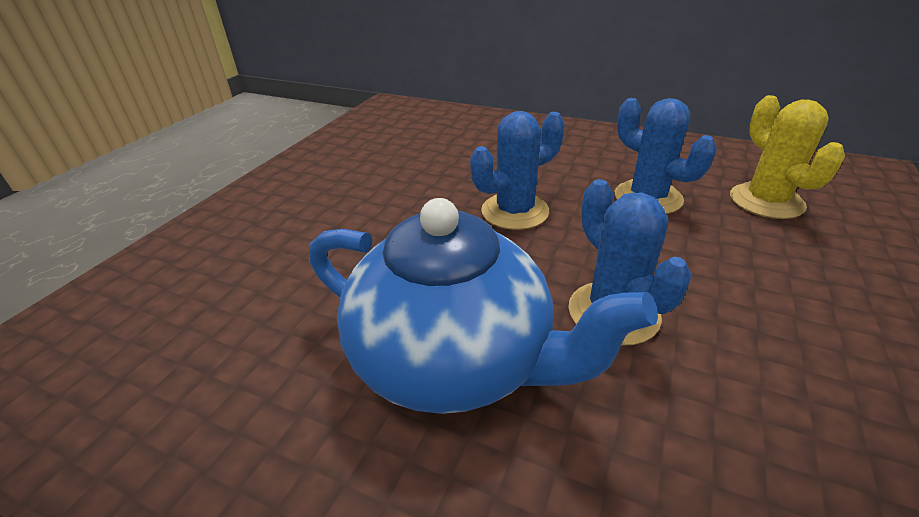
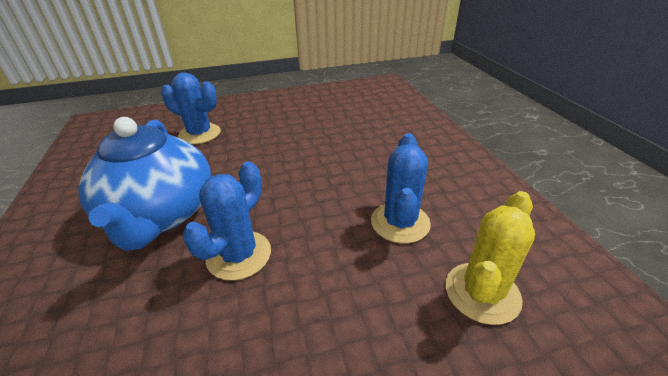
camera: 50 degrees right, 0 degrees up
(515, 211) = (314, 176): blue cactus -> blue cactus (199, 134)

